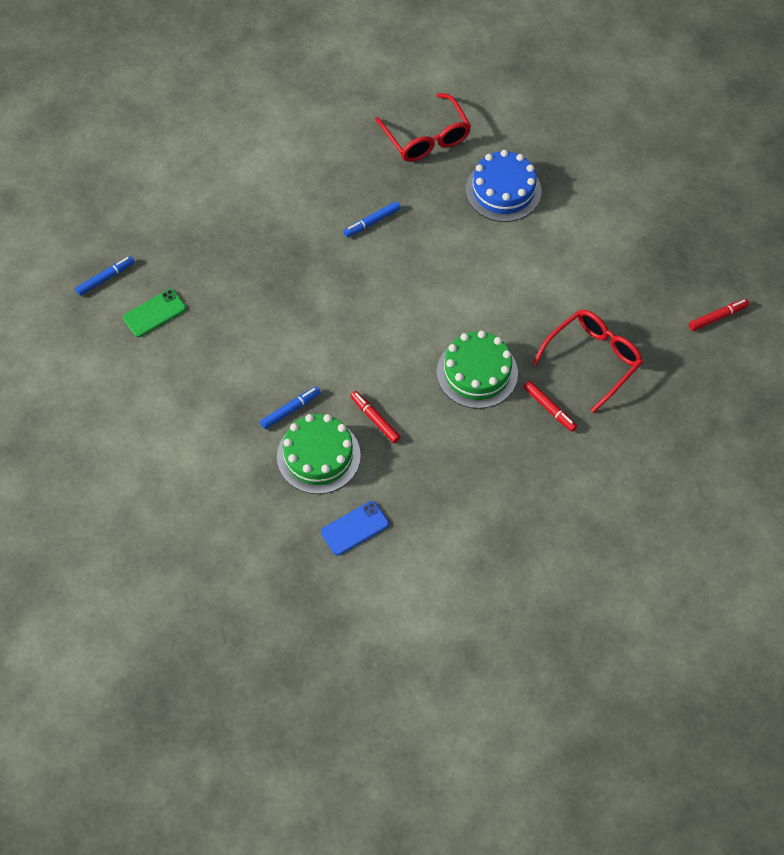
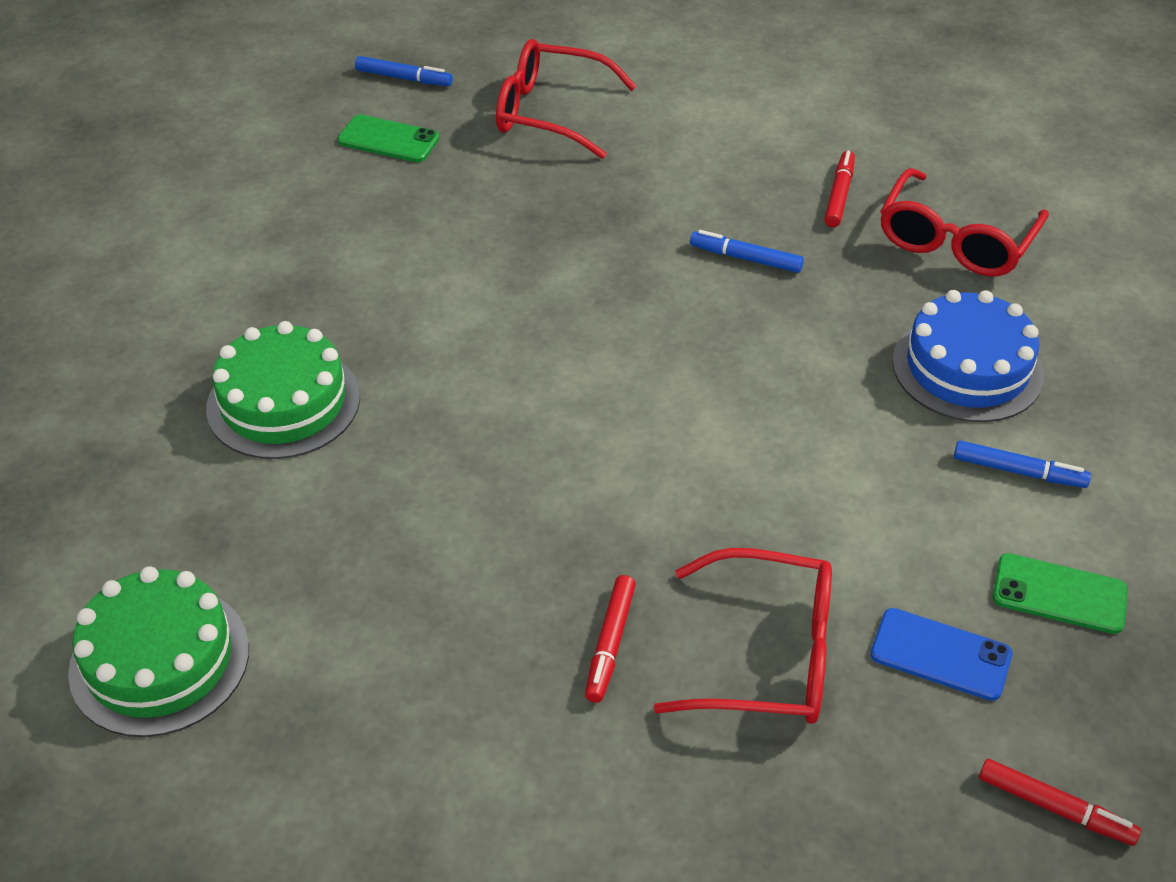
camera: 55 degrees right, 15 degrees down
(195, 232) = (550, 112): none -> red glasses
(290, 410) = (341, 334): blue marker -> blue marker (1018, 471)
(354, 528) = (179, 507): blue phone -> blue phone (940, 654)
(375, 419) = (400, 432): red marker -> red marker (839, 195)
(477, 372) = (594, 510): green cake -> green cake (160, 660)
(635, 247) = (1059, 594): none -> green phone

